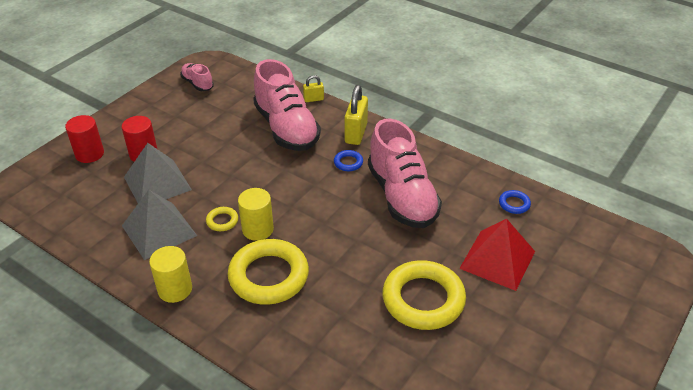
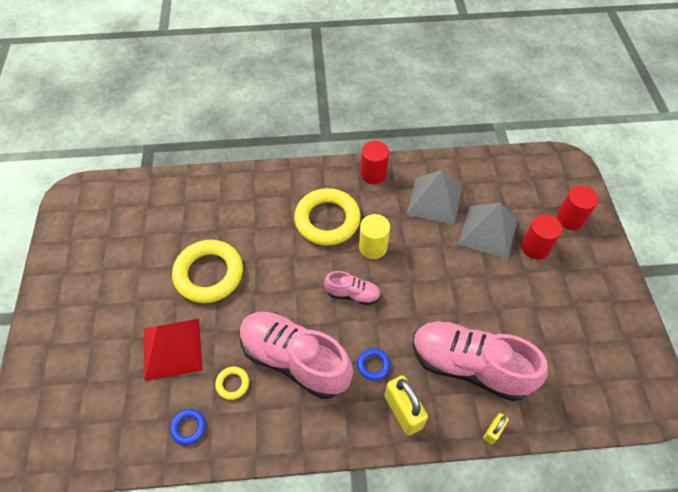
camera: 140 degrees right, 15 degrees up
(175, 289) = (373, 174): yellow cylinder -> red cylinder
(197, 84) = (618, 360): pink shoe -> pink shoe (352, 294)
(222, 221) = (404, 236): yellow ring -> yellow ring (232, 384)

